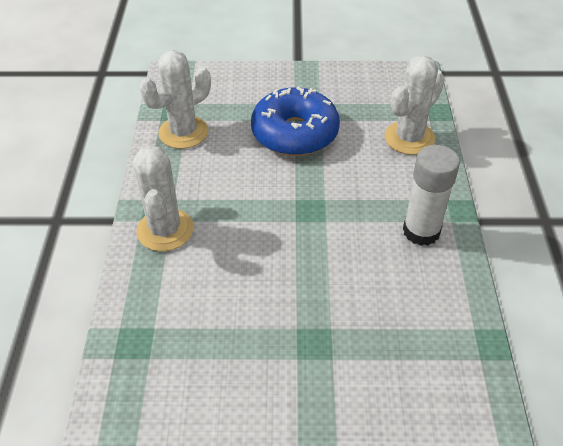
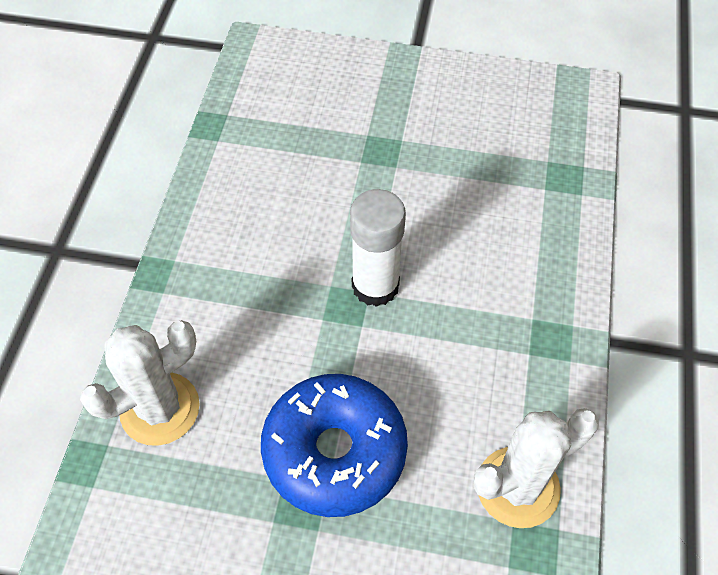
camera: 170 degrees left, 10 degrees up
(165, 230) = (539, 304): white cactus -> none
(421, 231) = (218, 251): white glue stick -> white glue stick (375, 286)

